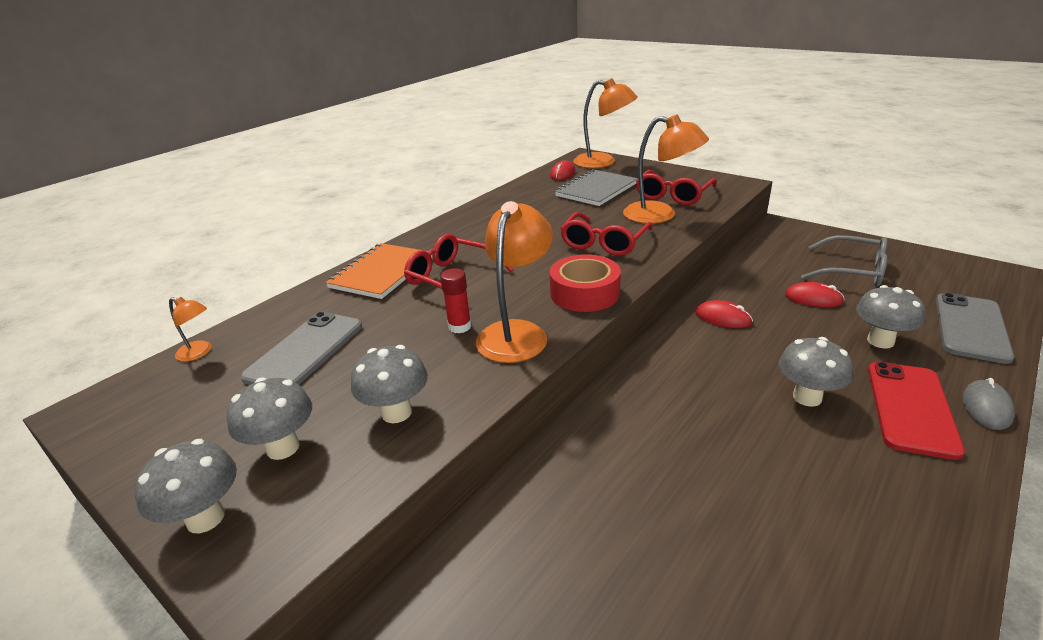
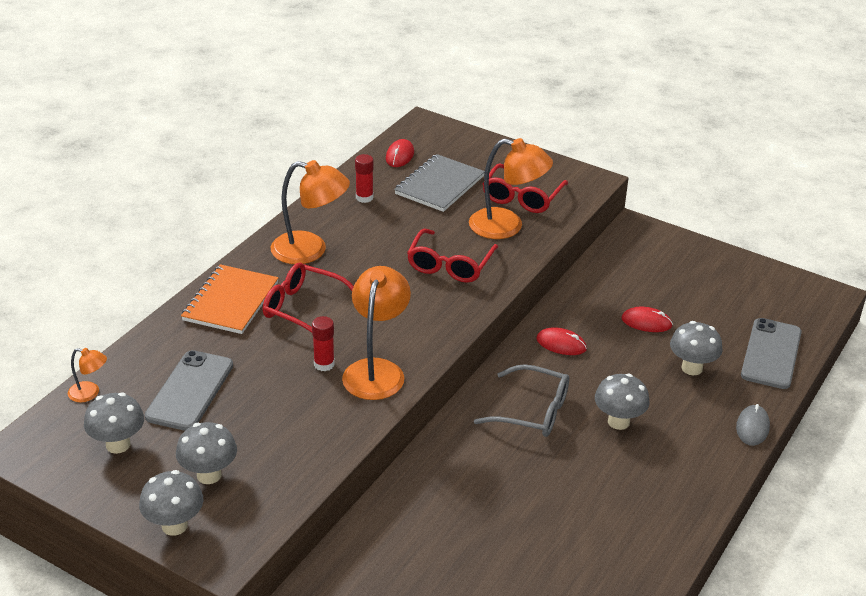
camera: 10 degrees left, 5 degrees up
(396, 412) = (290, 445): grey mushroom -> grey mushroom (118, 445)
(527, 199) = (364, 198): none -> red glue stick
(584, 293) = (433, 327): red tape -> none
(603, 162) = (446, 137): orange lamp -> orange lamp (310, 250)
(853, 271) = (691, 290): grey glasses -> grey glasses (533, 411)
(911, 408) = (696, 429): red phone -> none

